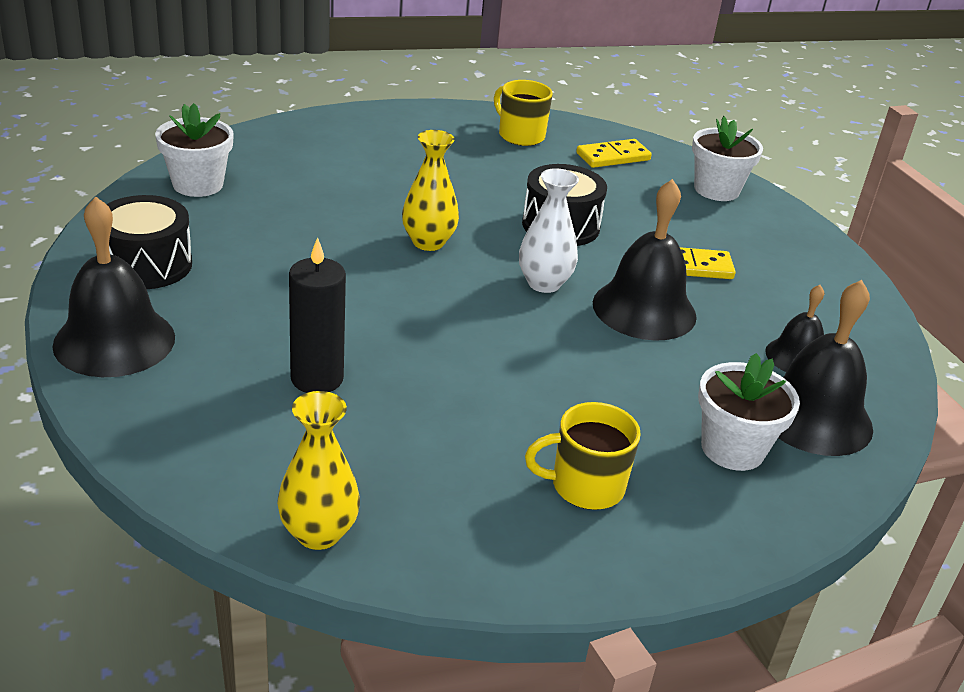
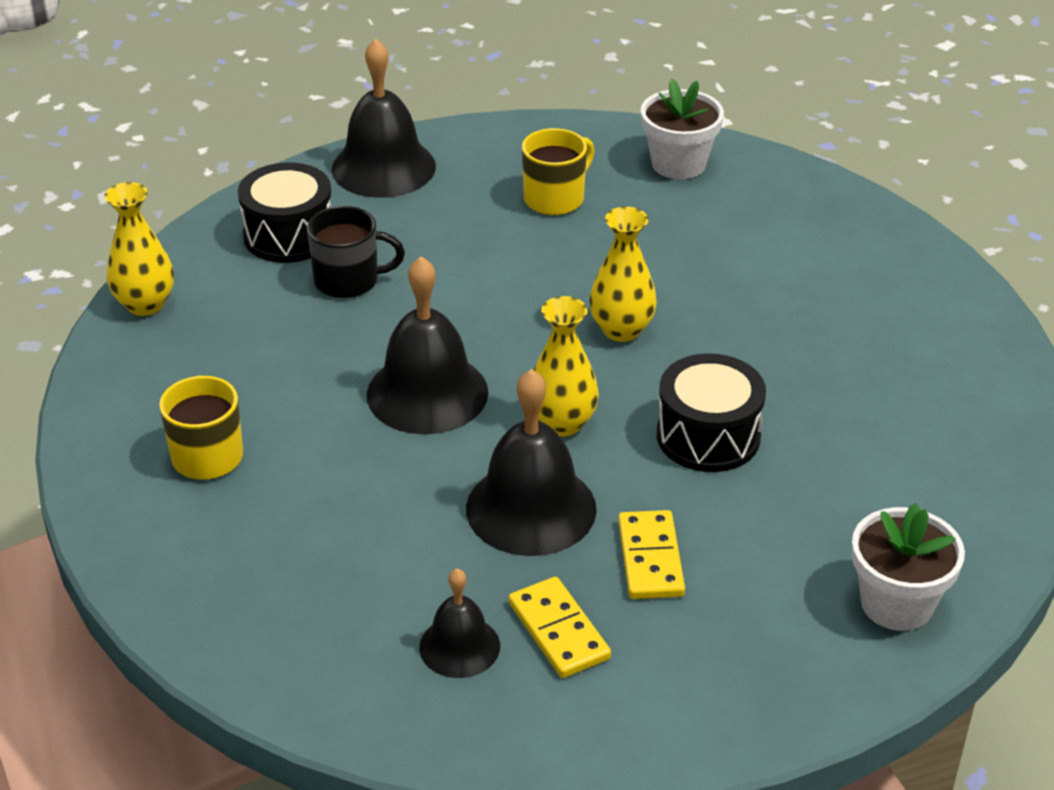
camera: 90 degrees right, 5 degrees up
(147, 265) = (510, 161): black drum -> black drum (289, 235)
(317, 378) = (348, 280): black candle -> black mug
(520, 135) = (956, 394): yellow mug -> yellow mug (555, 199)
(544, 283) = (562, 423): white vase -> yellow vase
(613, 157) = (944, 490): yellow domino -> yellow domino (558, 631)
(732, 449) = (272, 568): white flower pot -> none
(813, 416) = (338, 647): black bell -> black bell (427, 393)

